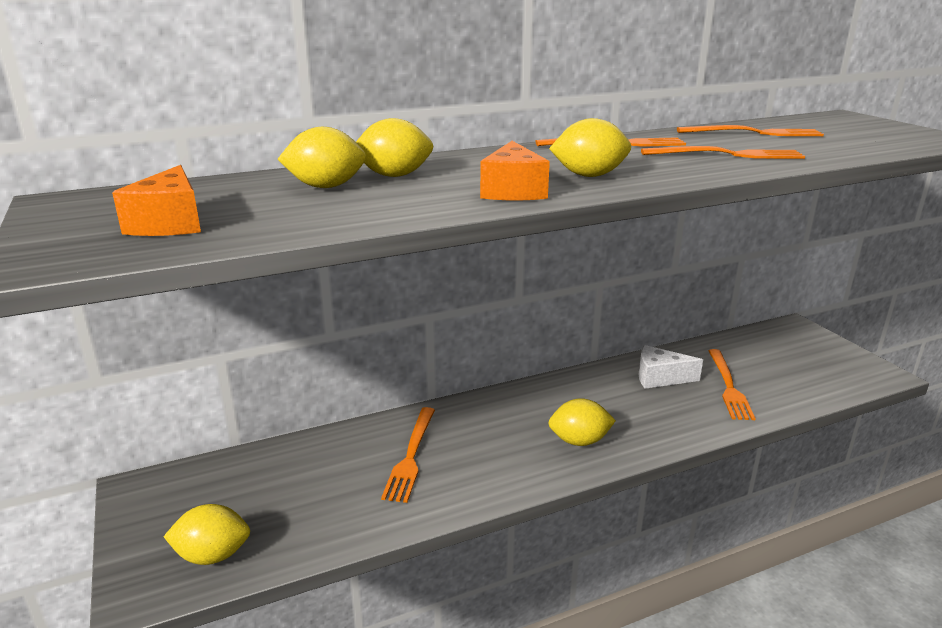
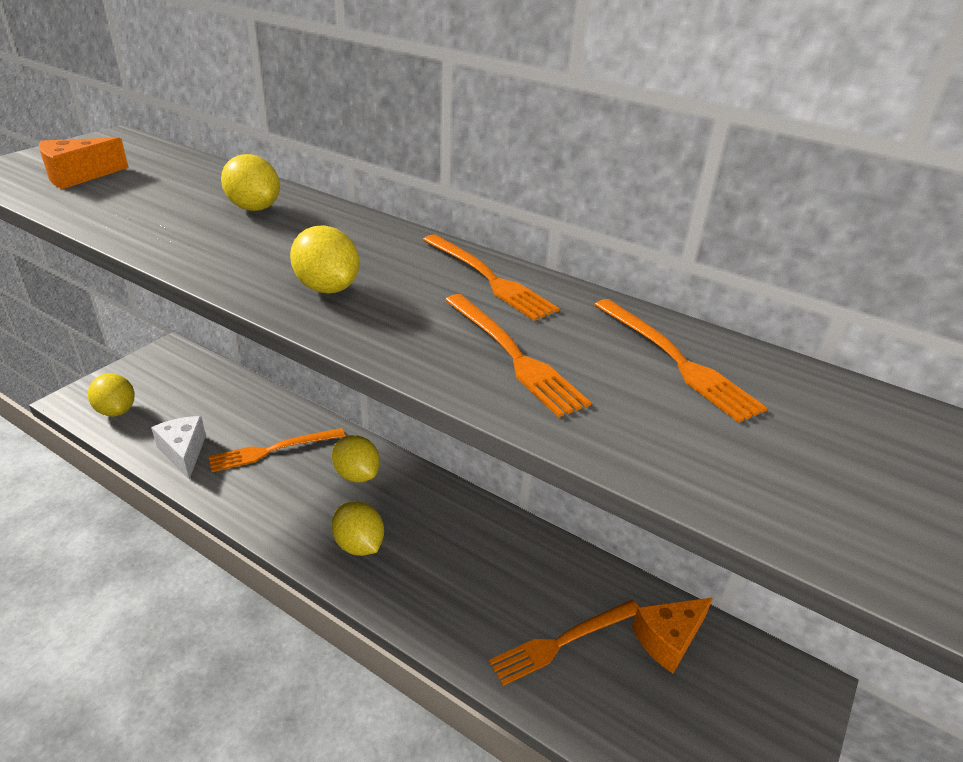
camera: 55 degrees right, 10 degrees up
(326, 187) = (200, 194): yellow lemon -> yellow lemon (356, 474)
(512, 191) = (240, 263): orange cheese -> orange cheese (668, 639)
(659, 378) = (529, 572): white cheese -> white cheese (184, 452)

